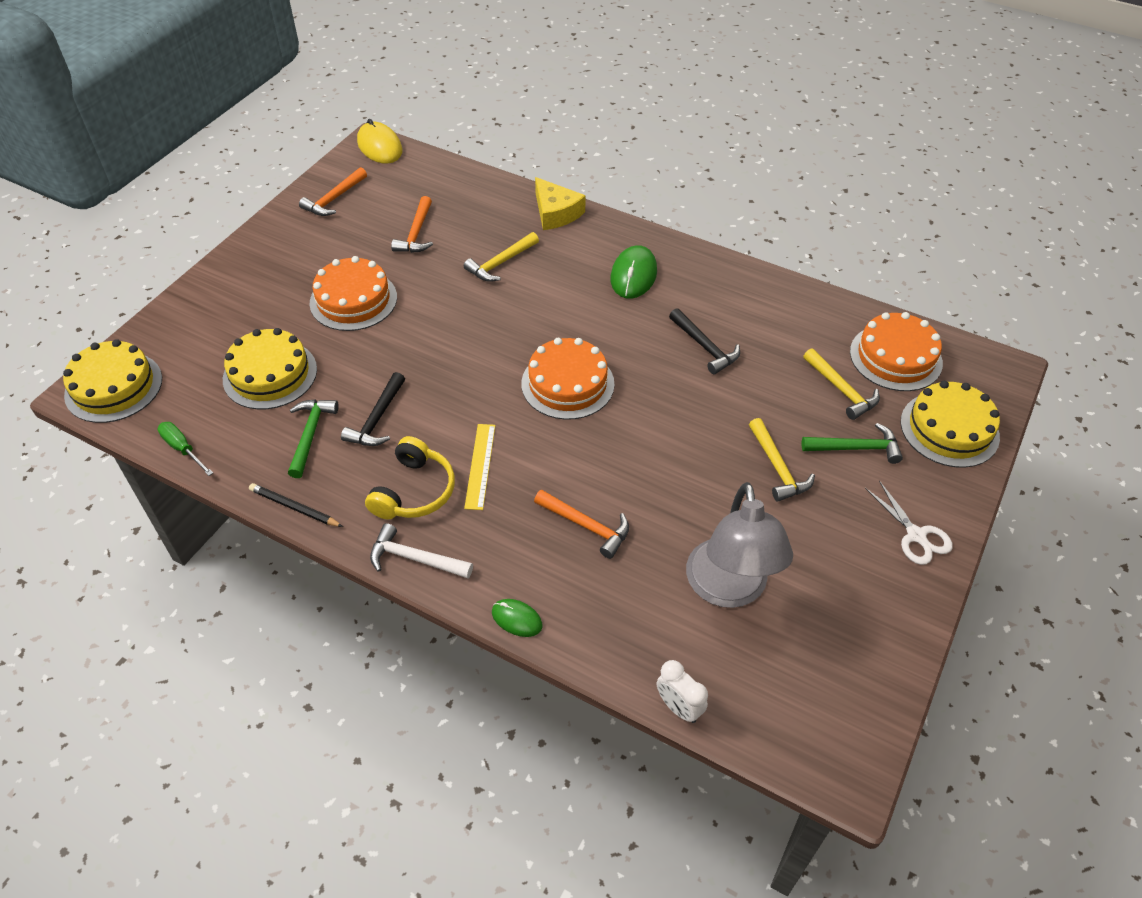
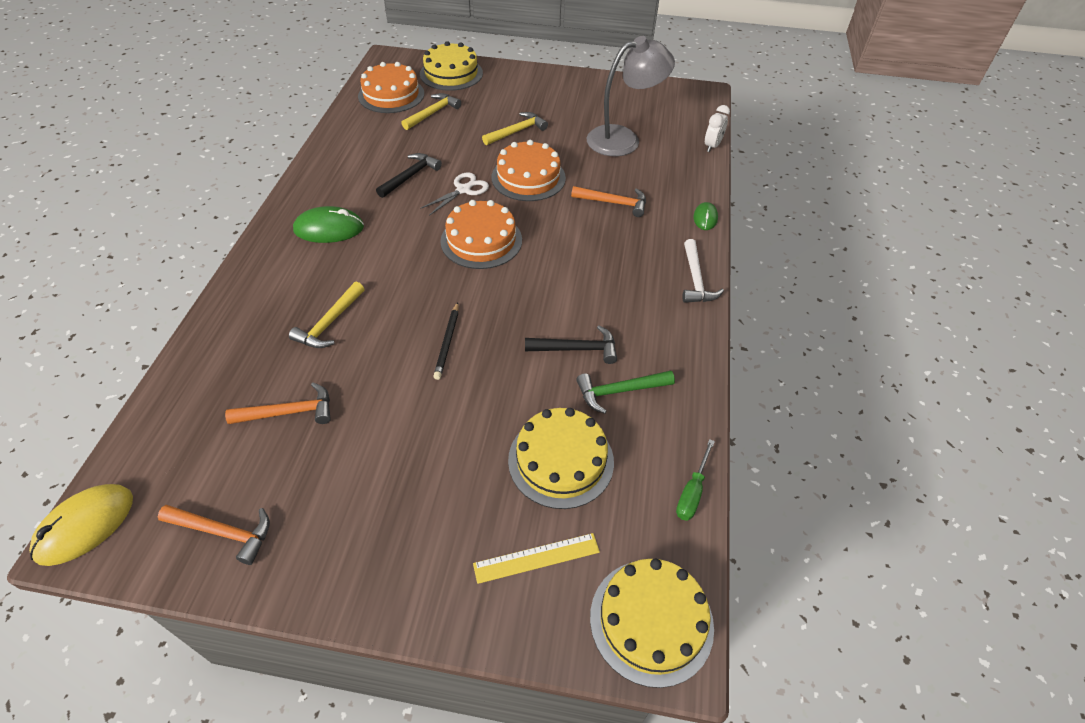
camera: 110 degrees left, 0 degrees up
(294, 507) = (699, 370): black pencil -> black pencil (447, 342)
(353, 300) = (422, 430): orange cake -> orange cake (528, 177)
(414, 491) = (638, 299): yellow headphones -> none
(480, 466) = (592, 268): yellow ruler -> yellow ruler (536, 558)
(501, 263) = (330, 323): yellow hammer -> yellow hammer turned 90 degrees clockwise
(555, 213) = (236, 301): yellow cheese -> none
(586, 526) = (613, 203): orange hammer -> orange hammer turned 90 degrees clockwise
(856, 448) = (484, 104): green hammer -> none
(916, 535) = (542, 81): white scissors -> white scissors (463, 190)

